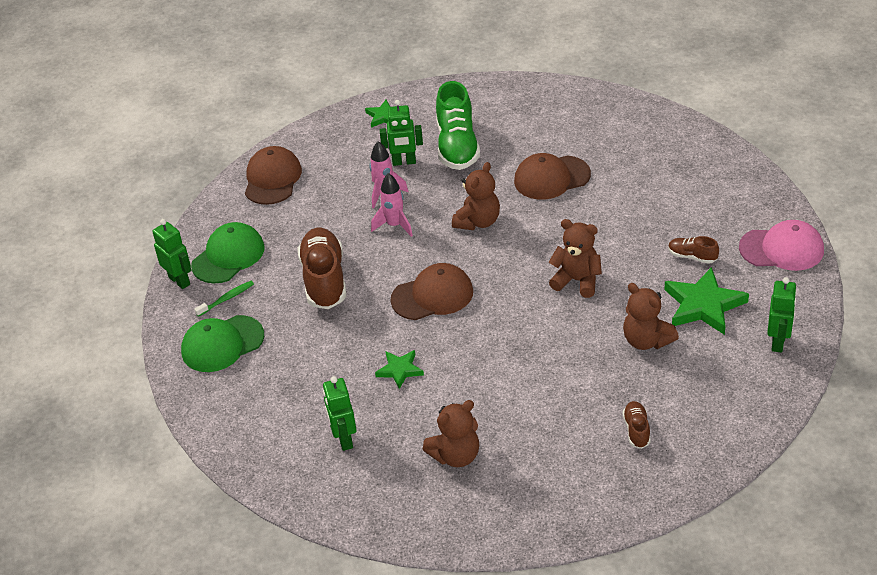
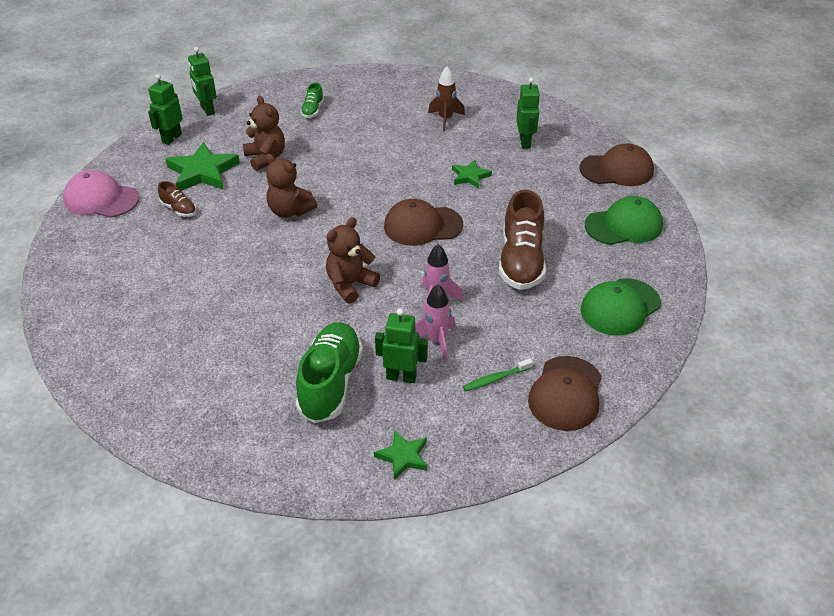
camera: 170 degrees left, 0 degrees up
(179, 281) = (671, 292): green robot -> green robot (207, 110)
(227, 299) = (620, 264): green toothbrush -> green toothbrush (495, 379)
(456, 455) = (445, 119): brown teddy bear -> brown rocket
(551, 178) = (249, 315): brown cap -> brown cap (617, 170)
(636, 430) = (313, 110): brown shoe -> green shoe

